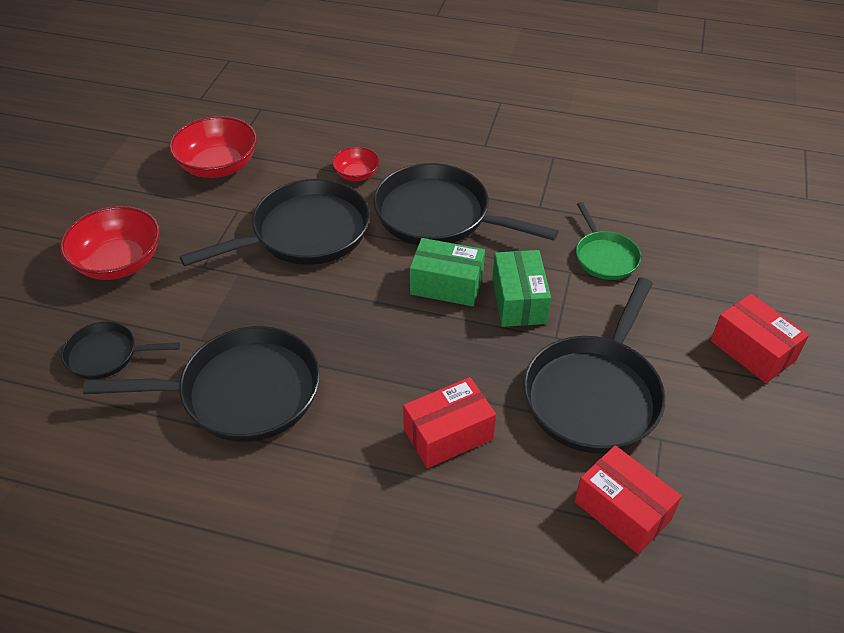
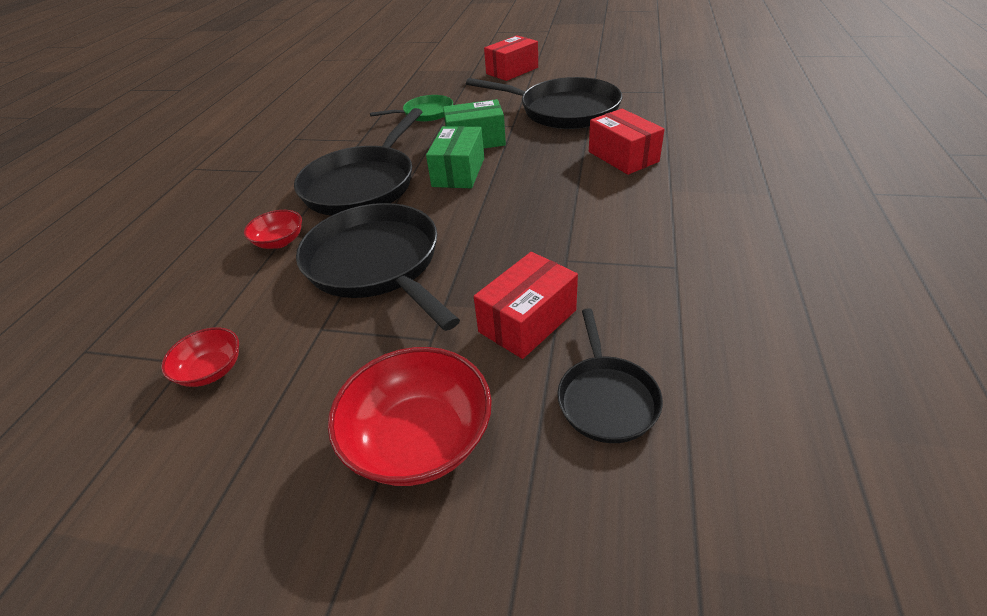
camera: 90 degrees left, 5 degrees down
(218, 166) = (211, 370): red bowl -> red bowl, size x0.55
(242, 392) = (622, 266): black pan -> none
(622, 510) = (654, 99): red box -> red box (528, 321)

